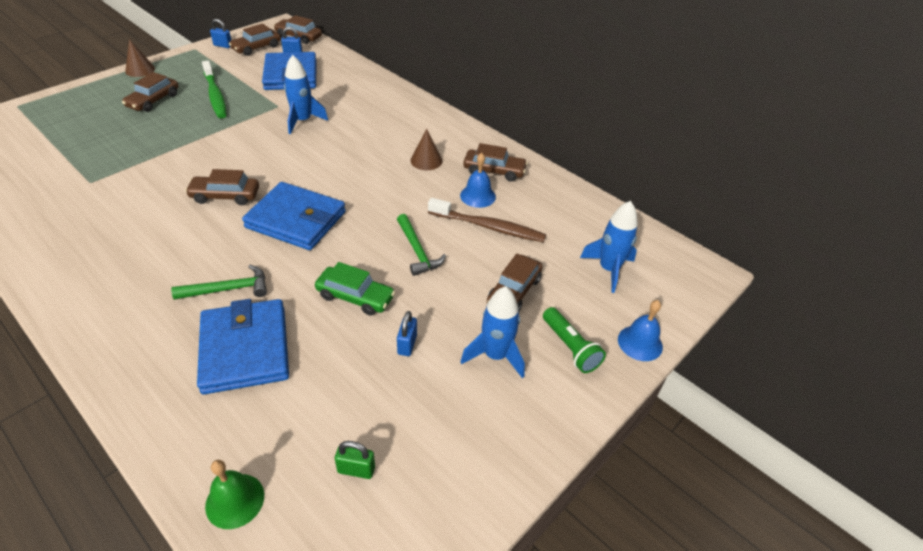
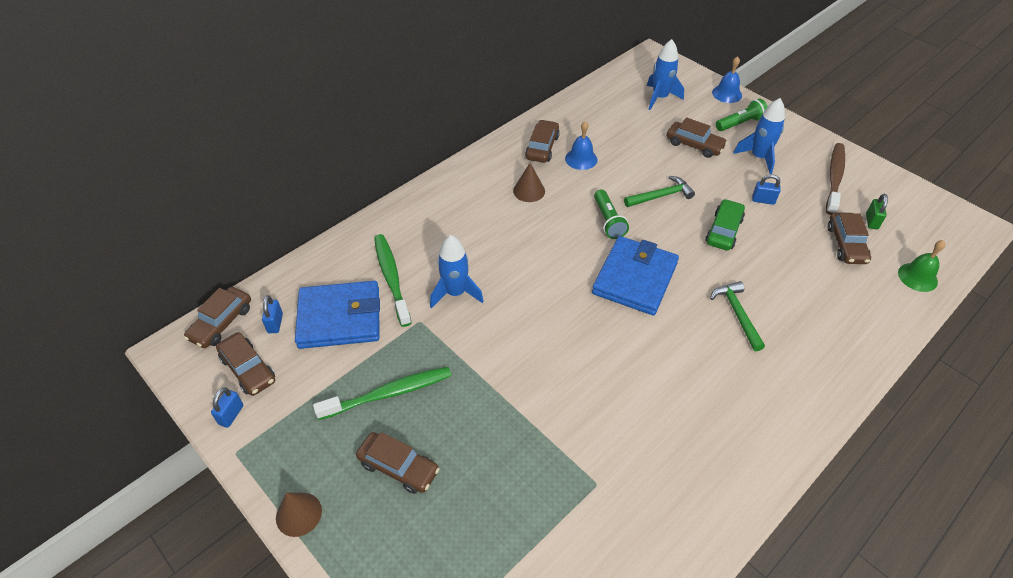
camera: 85 degrees left, 5 degrees up
(225, 196) = (605, 341): brown car -> brown car (846, 244)
(245, 349) = (797, 291): blue wallet -> none
(325, 93) = (391, 278): none -> green toothbrush
(379, 208) = (608, 221): none -> green flashlight
(488, 227) = (622, 154): brown toothbrush -> brown toothbrush (834, 178)

